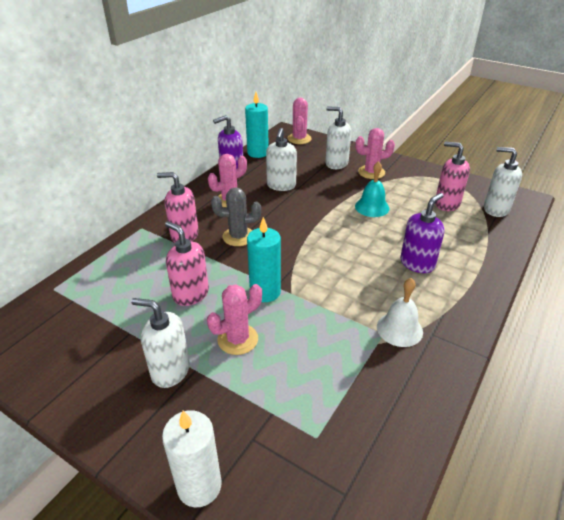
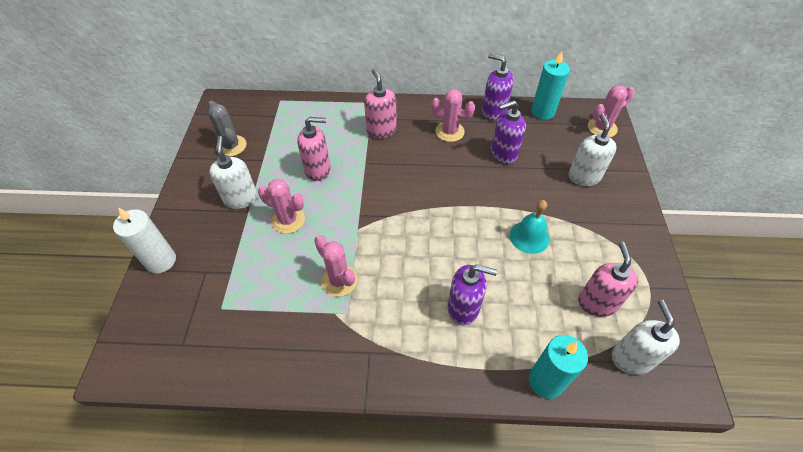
camera: 60 degrees right, 15 degrees up
(190, 294) = (318, 170): pink soap dispenser -> pink soap dispenser turned 75 degrees clockwise
(238, 236) = (404, 162): grey cactus -> grey cactus (231, 146)
(265, 292) = (348, 212): turquoise candle -> turquoise candle (545, 381)
(281, 185) = (503, 153): white soap dispenser -> purple soap dispenser
(371, 172) = (596, 212): pink cactus -> pink cactus (339, 280)
(399, 329) = (360, 324): white bell -> none

